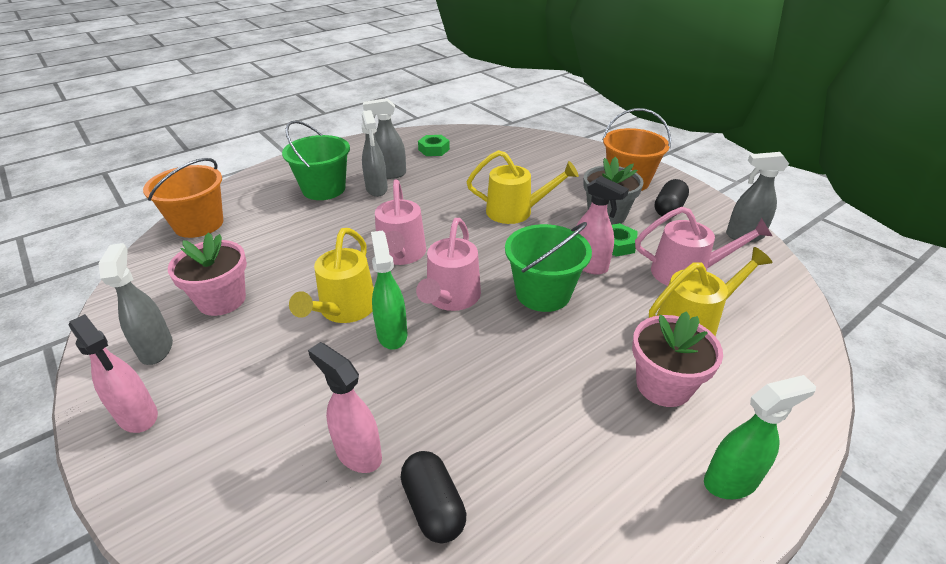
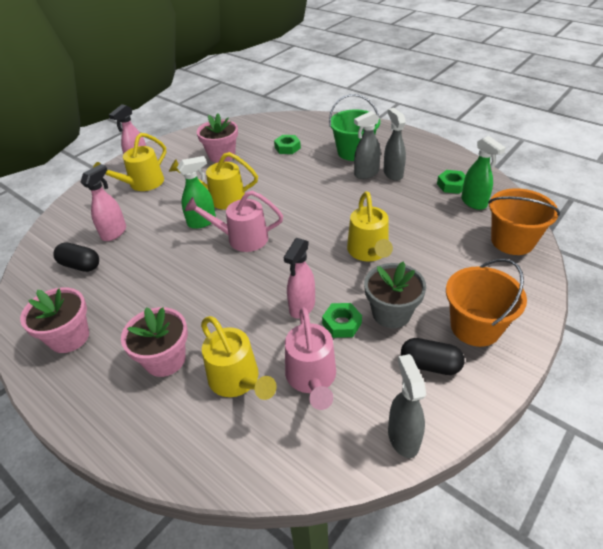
camera: 80 degrees right, 5 degrees up
(156, 349) = (182, 151): grey spray bottle -> none
(199, 224) = (290, 123): orange bucket -> orange bucket (512, 241)
(222, 411) = (142, 184): none -> yellow watering can
(264, 235) = (287, 148): none -> green nut
(401, 255) = (284, 206): pink watering can -> none
(433, 507) = (80, 265): black capsule -> black capsule turned 60 degrees clockwise
(543, 293) = (257, 283): green bucket -> none
(616, 509) = (69, 337): none -> pink flower pot
(731, 481) = (81, 396): green spray bottle -> green spray bottle (474, 203)

